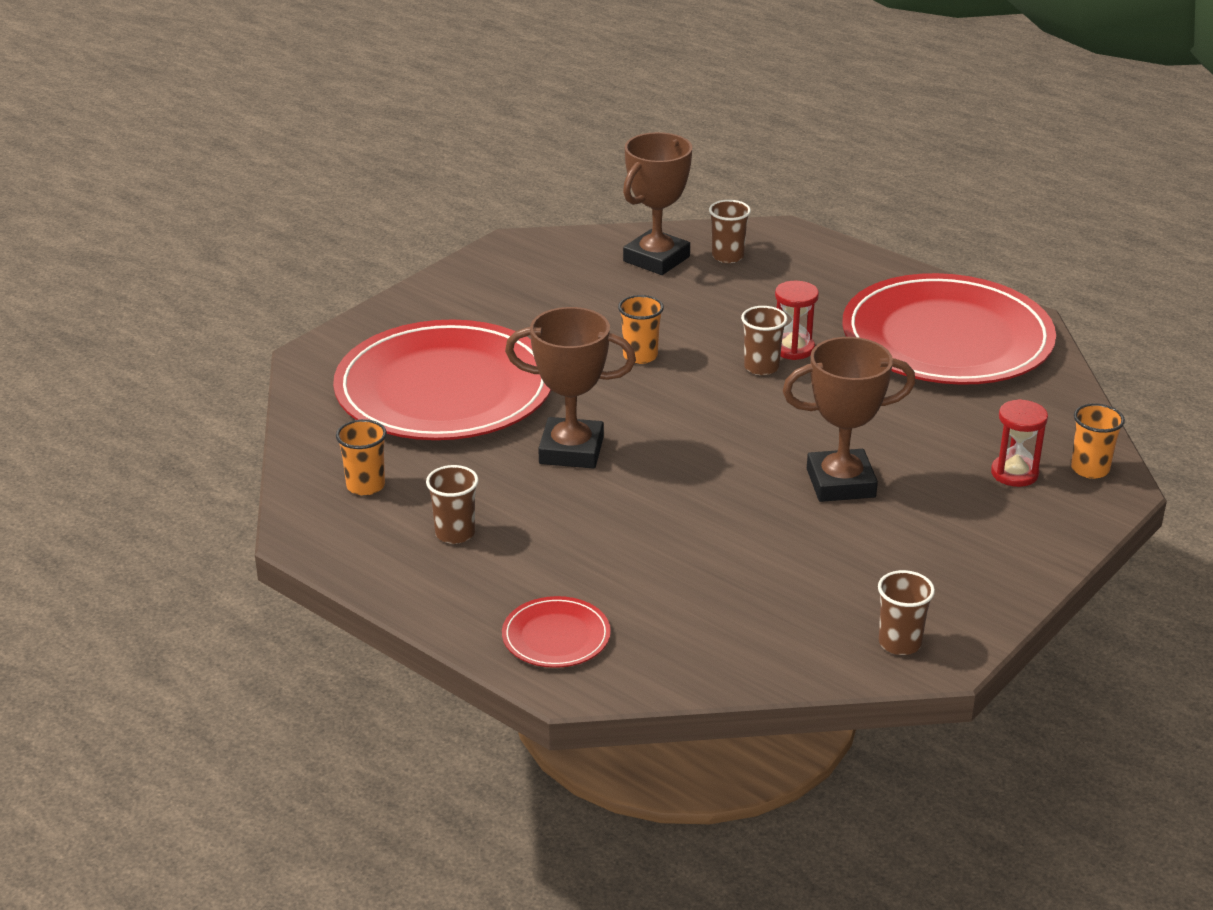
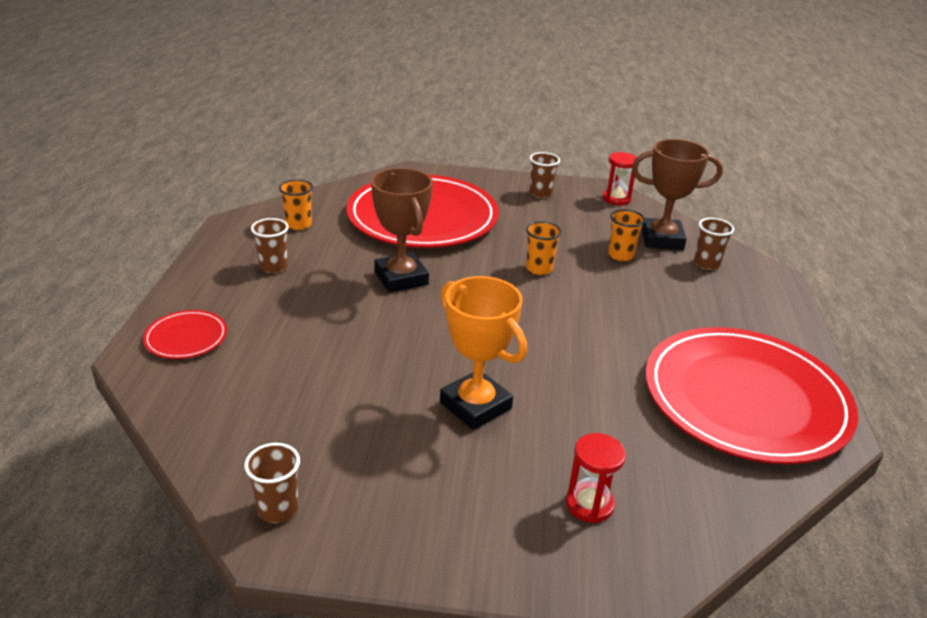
camera: 55 degrees right, 0 degrees up
(761, 367) = (586, 321): brown cup -> brown cup (540, 194)
(793, 349) = (628, 327): red hourglass -> red hourglass (616, 199)
(840, 483) = (475, 406): brown trophy -> orange trophy
(1090, 469) = (650, 557): orange cup -> orange cup (620, 255)

